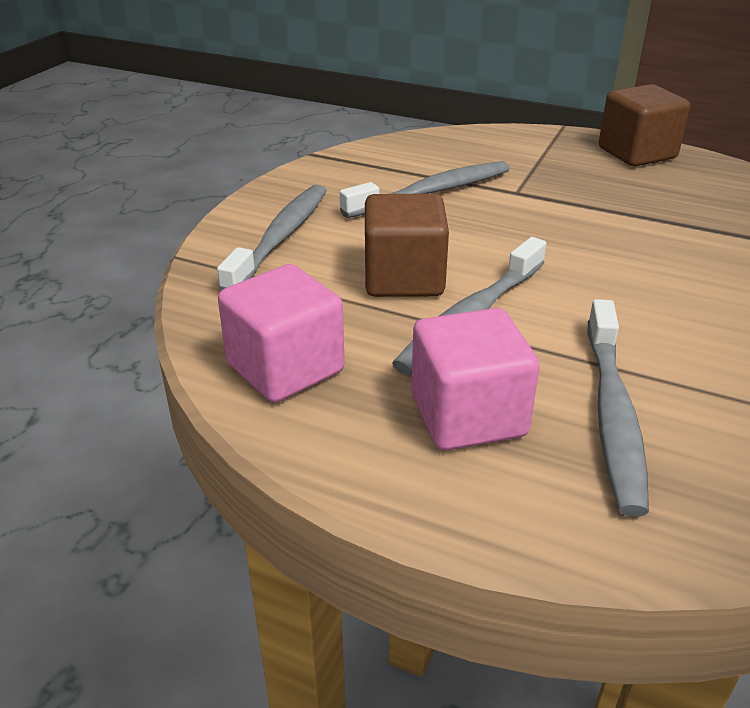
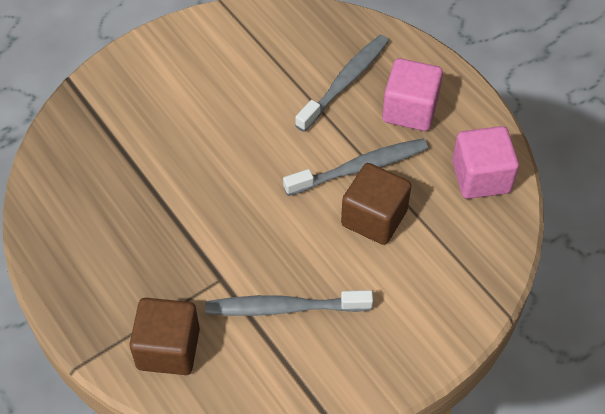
camera: 150 degrees left, 20 degrees up
(280, 238) = (429, 300): grey toothbrush -> none
(637, 153) = (75, 284): brown cube -> brown cube (168, 349)

